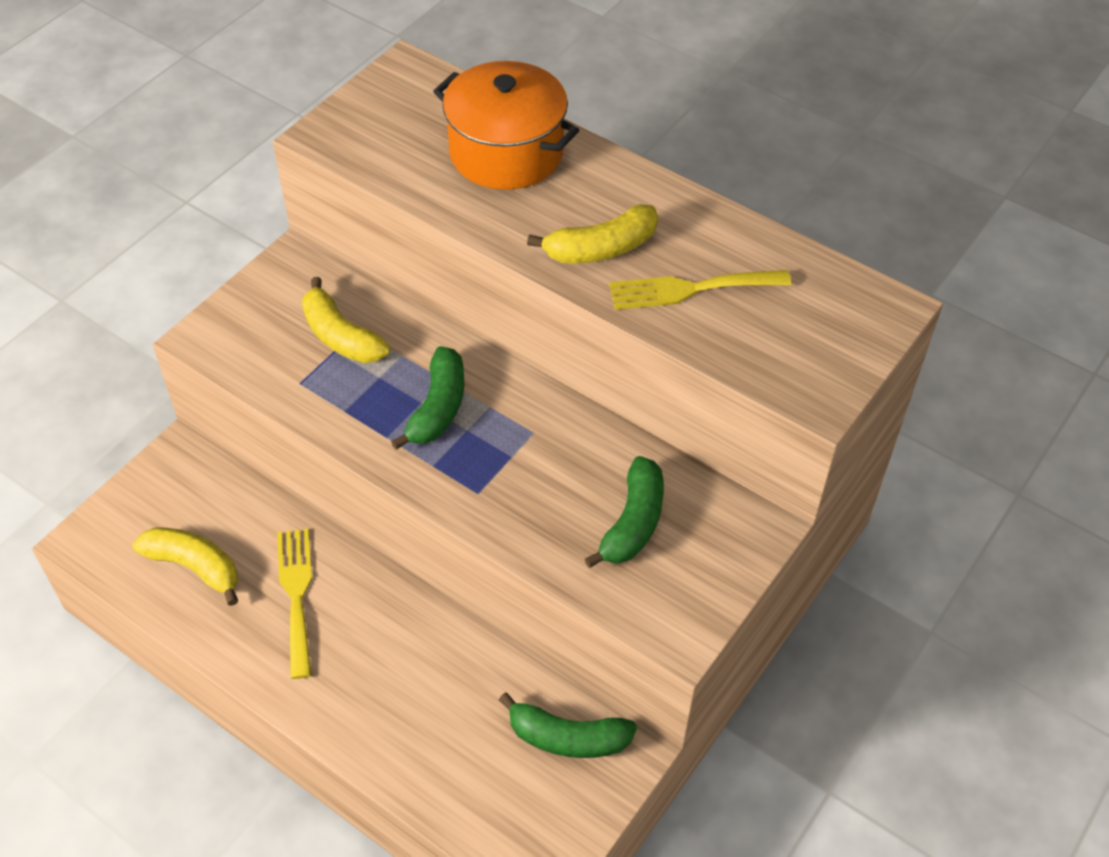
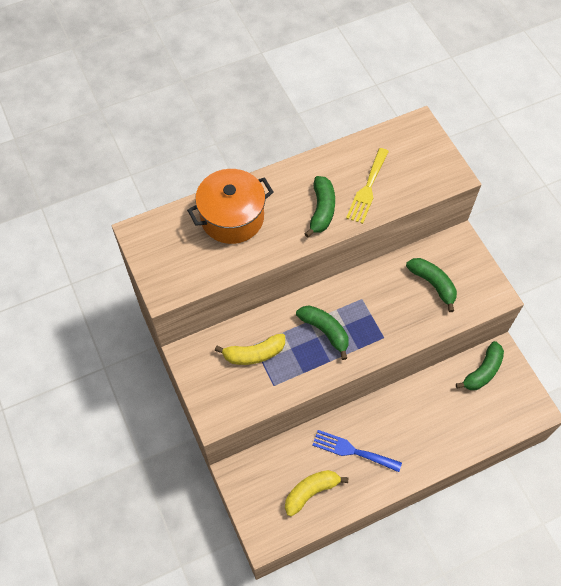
camera: 60 degrees left, 10 degrees up
(296, 594) = (352, 451): yellow fork -> blue fork
(601, 248) = (321, 210): yellow banana -> green banana

